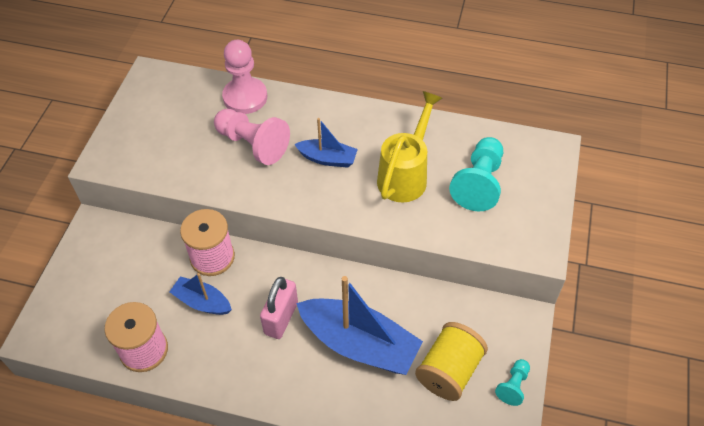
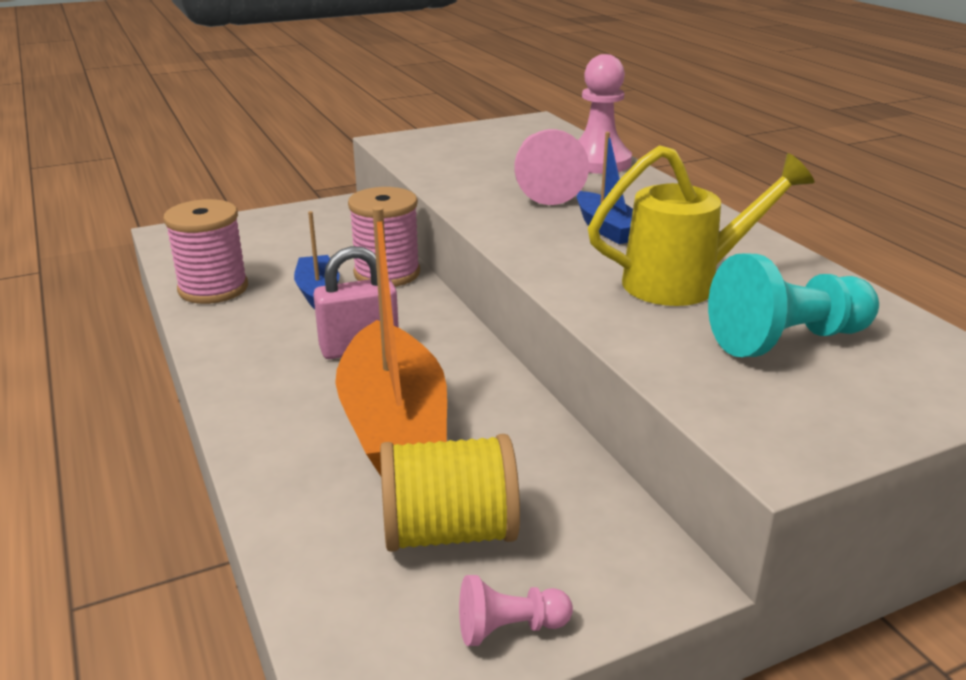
camera: 50 degrees right, 25 degrees down
(359, 344) = (393, 423): blue boat -> orange boat
(513, 386) = (509, 628): turquoise pawn -> pink pawn

